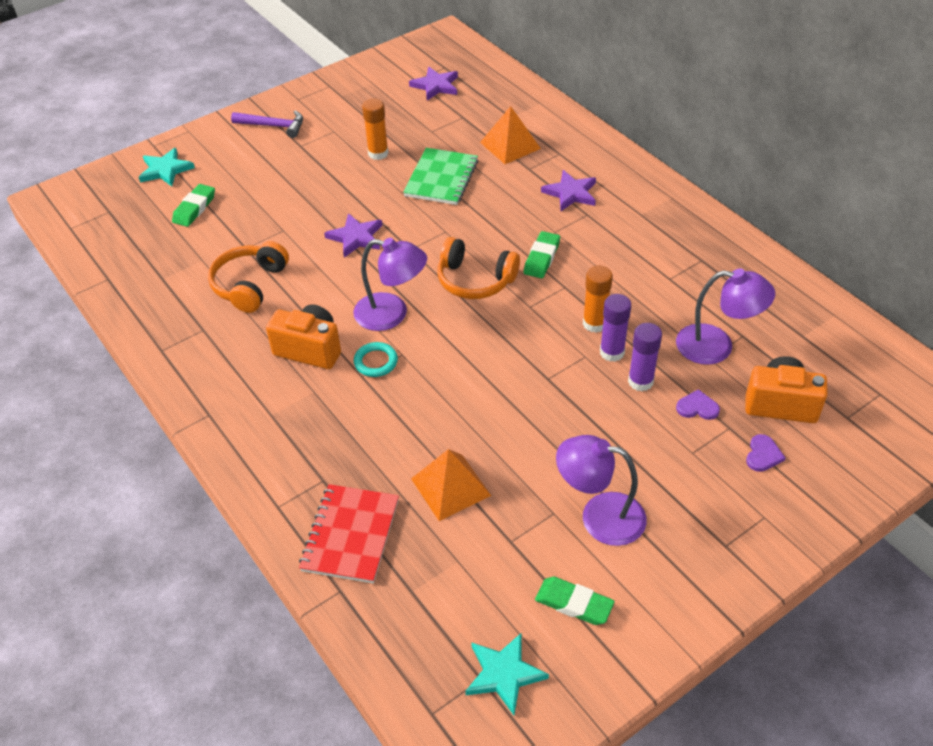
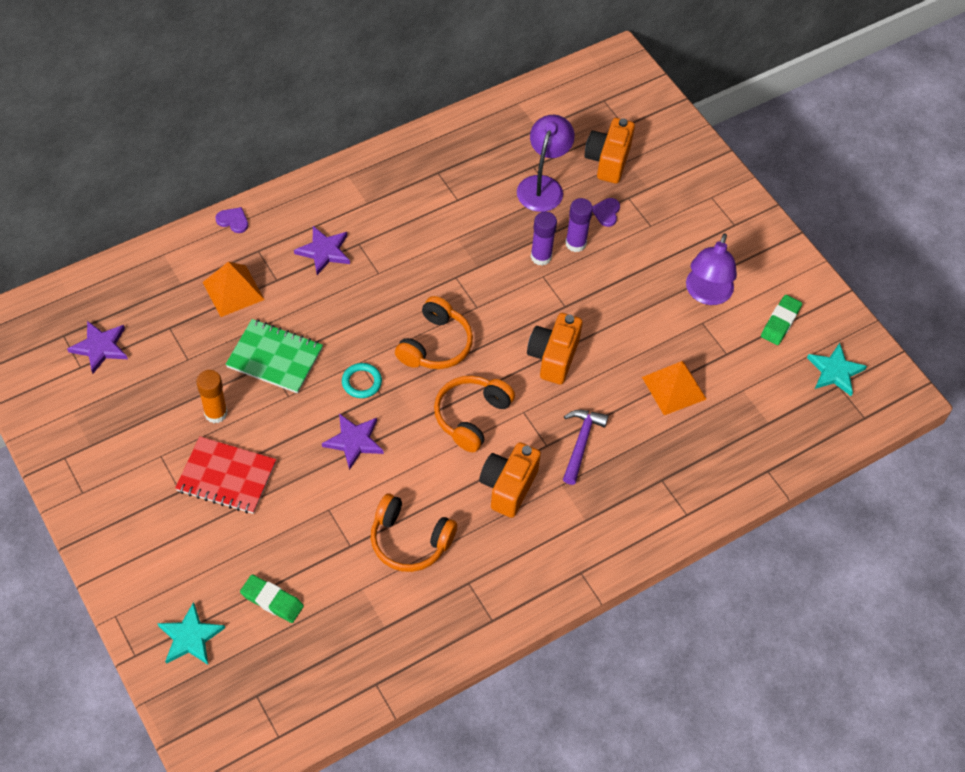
camera: 90 degrees left, 10 degrees up
(273, 126) = (132, 519): purple hammer -> purple hammer (581, 443)
(350, 535) = (717, 461): red notebook -> red notebook (226, 477)
(376, 362) = (531, 433): turquoise ring -> turquoise ring (361, 382)
(392, 314) = (471, 416): purple lamp -> orange headphones
(475, 373) = (553, 357): none -> orange camera
(542, 258) = (414, 288): green eraser -> none
(594, 323) = (505, 263): orange glue stick -> none
(763, 455) = (656, 184): purple heart -> purple heart (233, 221)

